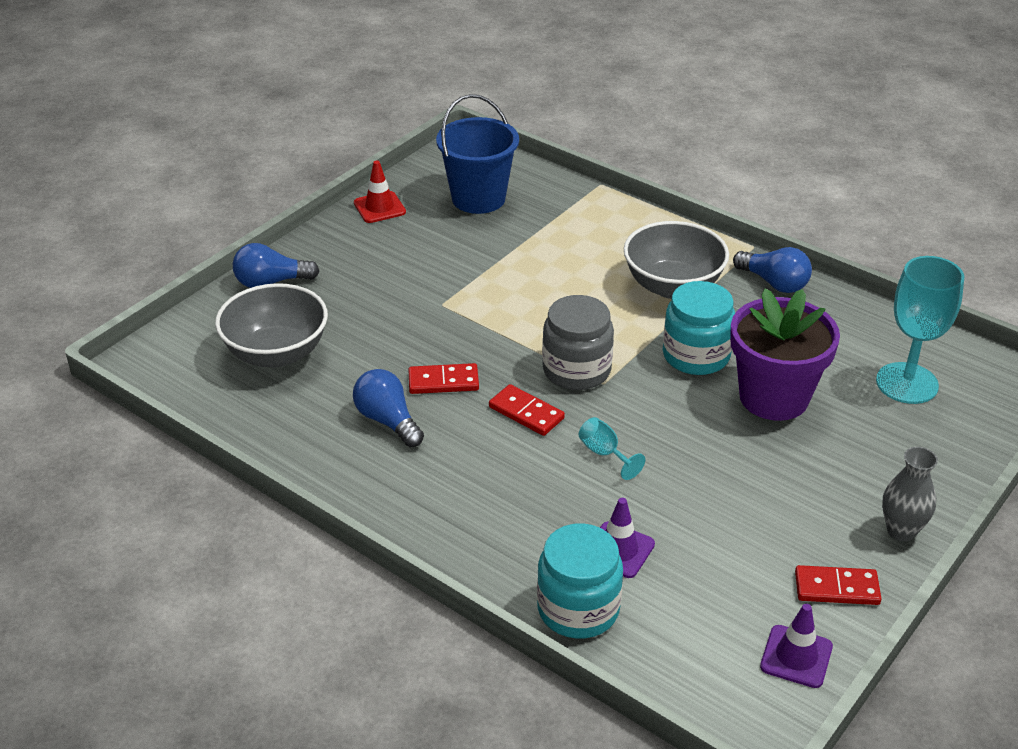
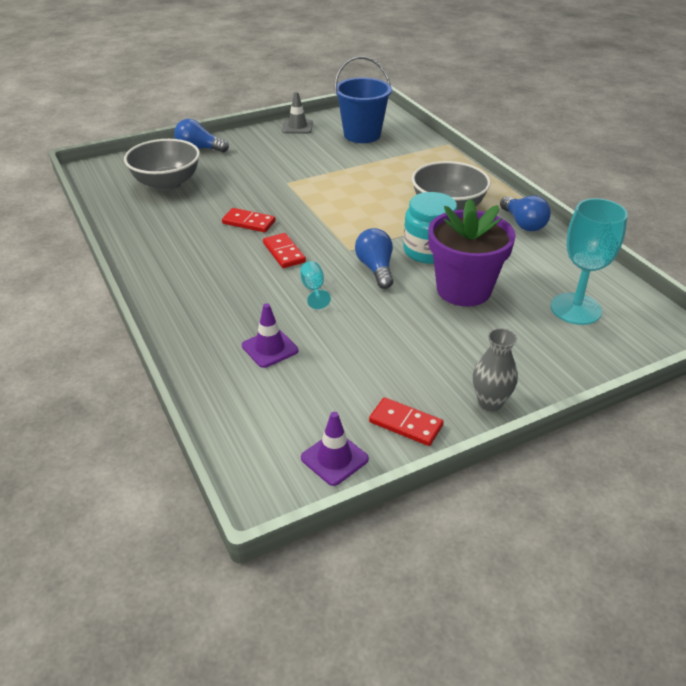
camera: 25 degrees right, 0 degrees up
(379, 207) = (297, 127): red traffic cone -> grey traffic cone
(387, 420) = (195, 234): blue light bulb -> blue light bulb (375, 268)
(576, 370) = (339, 238): grey jar -> none
(578, 609) = (209, 374): turquoise jar -> none

